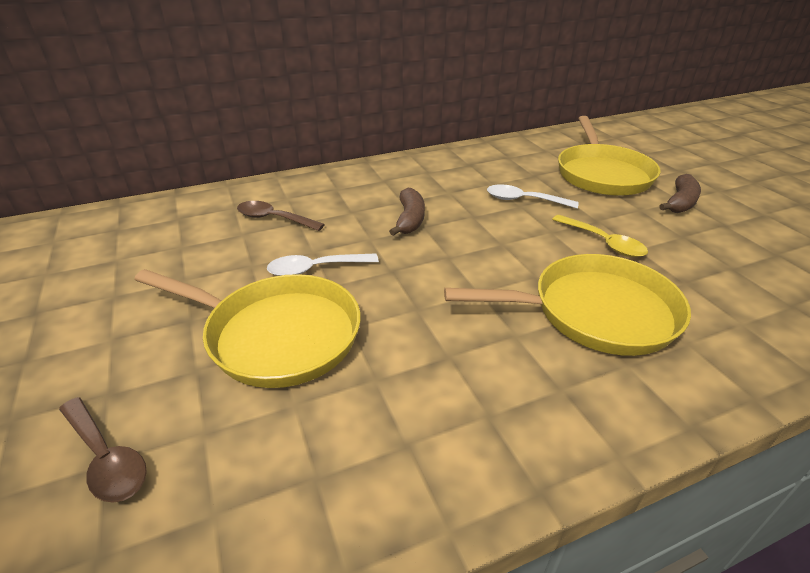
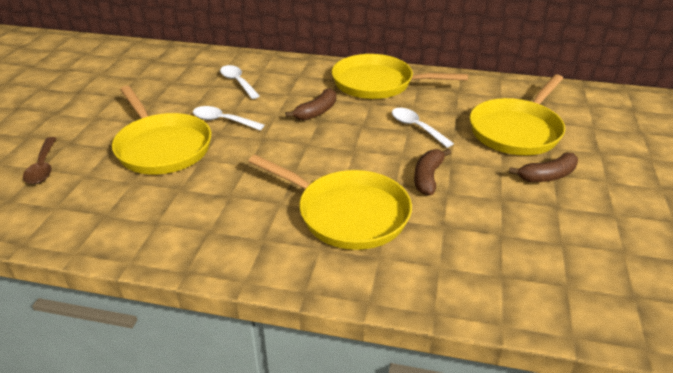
camera: 35 degrees right, 0 degrees up
(274, 219) = (237, 82): brown spoon -> white spoon
(429, 172) = (377, 83): none -> yellow pan
(603, 242) = (428, 177): yellow spoon -> brown banana

